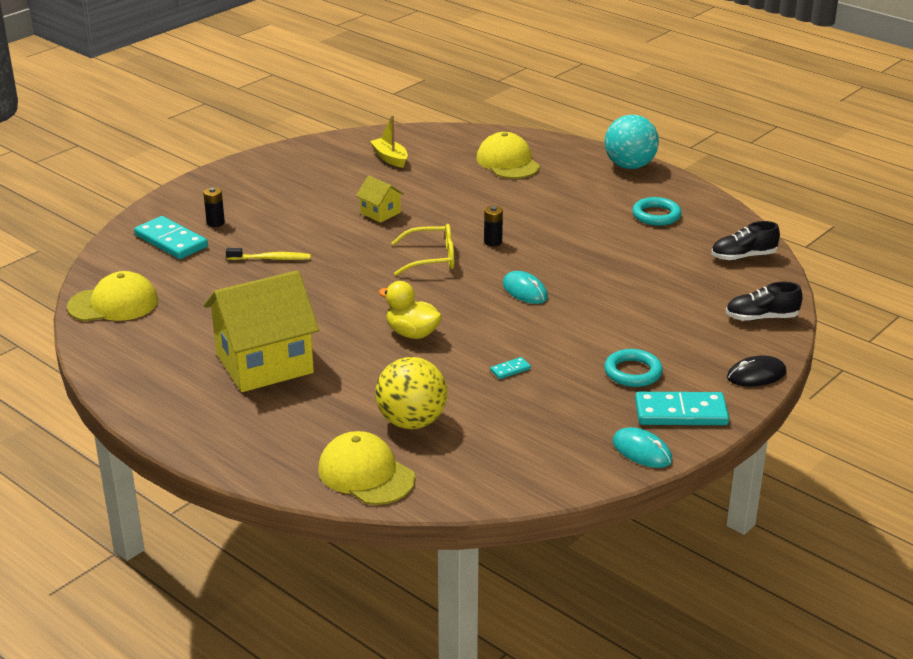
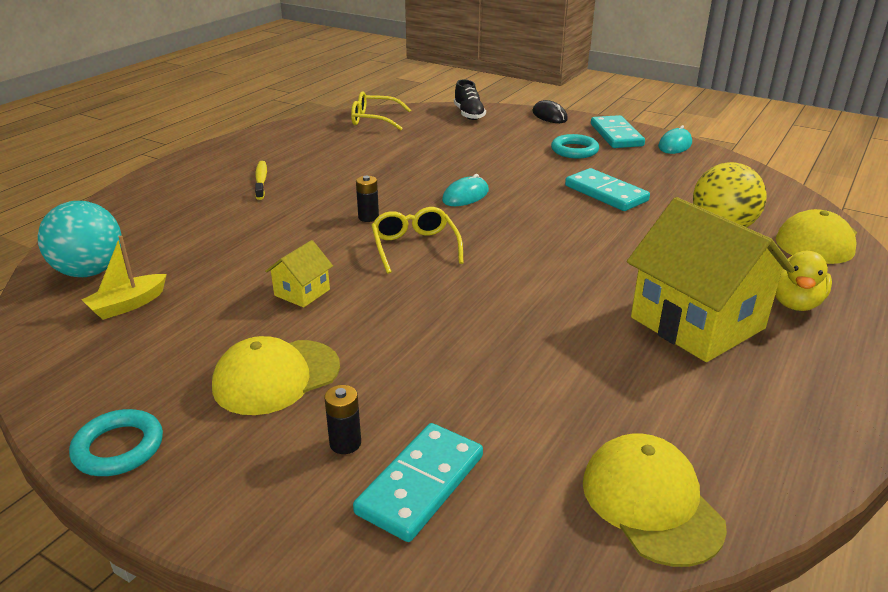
camera: 100 degrees left, 0 degrees up
(270, 259) = (450, 362): yellow toothbrush -> yellow toothbrush (261, 181)
(412, 333) = (576, 242): yellow duck -> yellow duck (794, 303)
(508, 162) = (163, 223): yellow cap -> yellow cap (276, 377)
(510, 370) = (605, 193): turquoise domino -> turquoise domino, size x2.27
(629, 166) = (189, 162): turquoise ball -> turquoise ball (90, 271)
(656, 215) = (301, 149): turquoise ring -> turquoise ring (118, 448)
(743, 257) = (374, 119): black shoe -> yellow glasses

